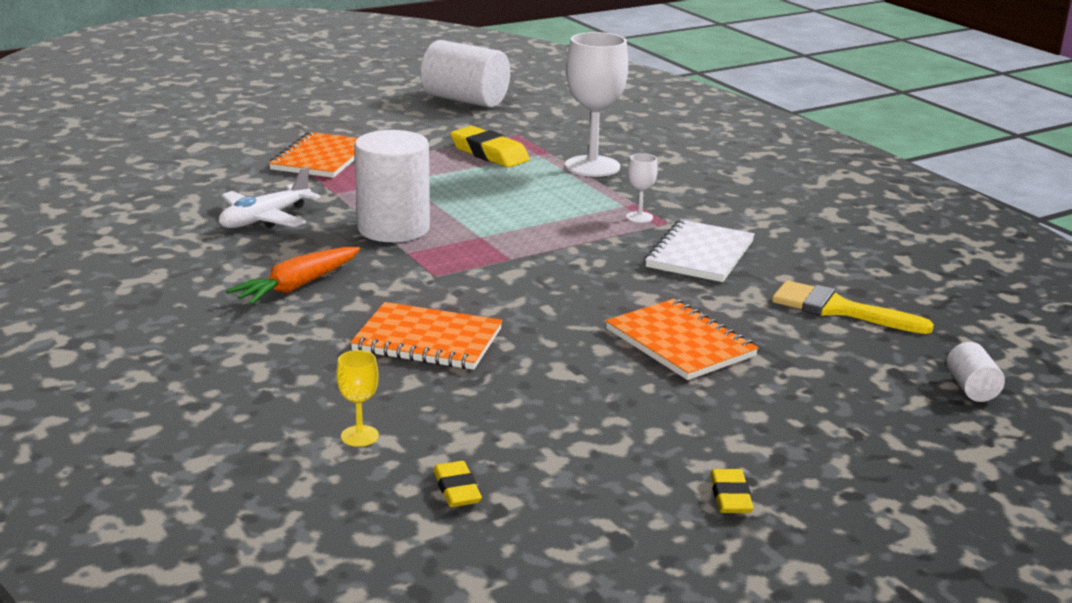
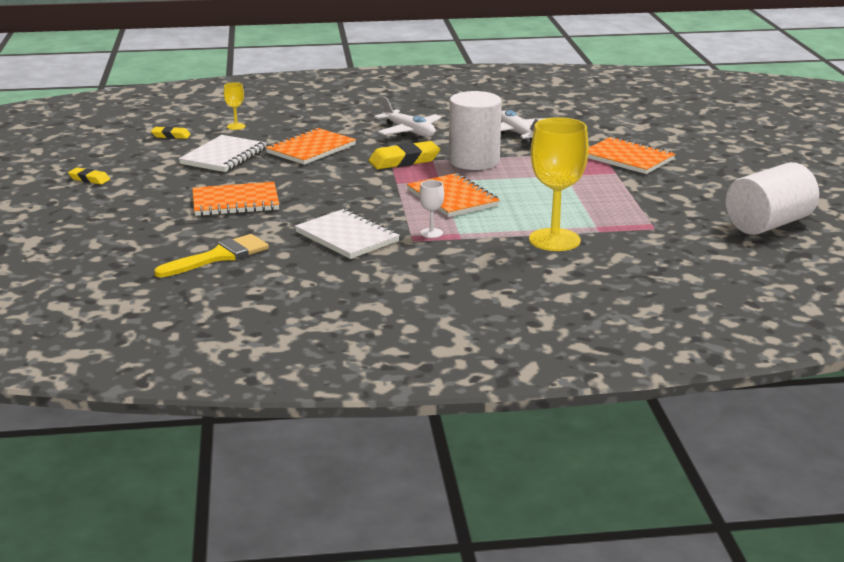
camera: 115 degrees right, 0 degrees up
(297, 286) = (409, 132): orange carrot -> white plane
(489, 153) = (609, 210): yellow eraser -> yellow eraser (404, 161)
(517, 403) = (224, 156): none -> white notebook
(529, 222) = (452, 198): none -> orange notebook
(592, 166) = (554, 240): white goblet -> yellow goblet
(971, 389) = (82, 262): white cylinder -> none

